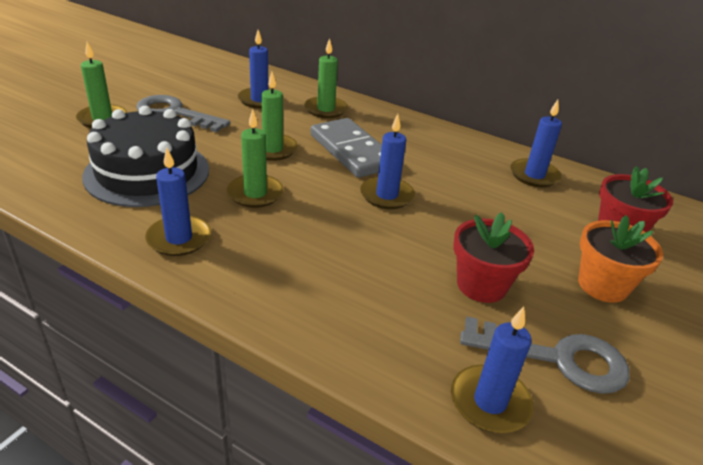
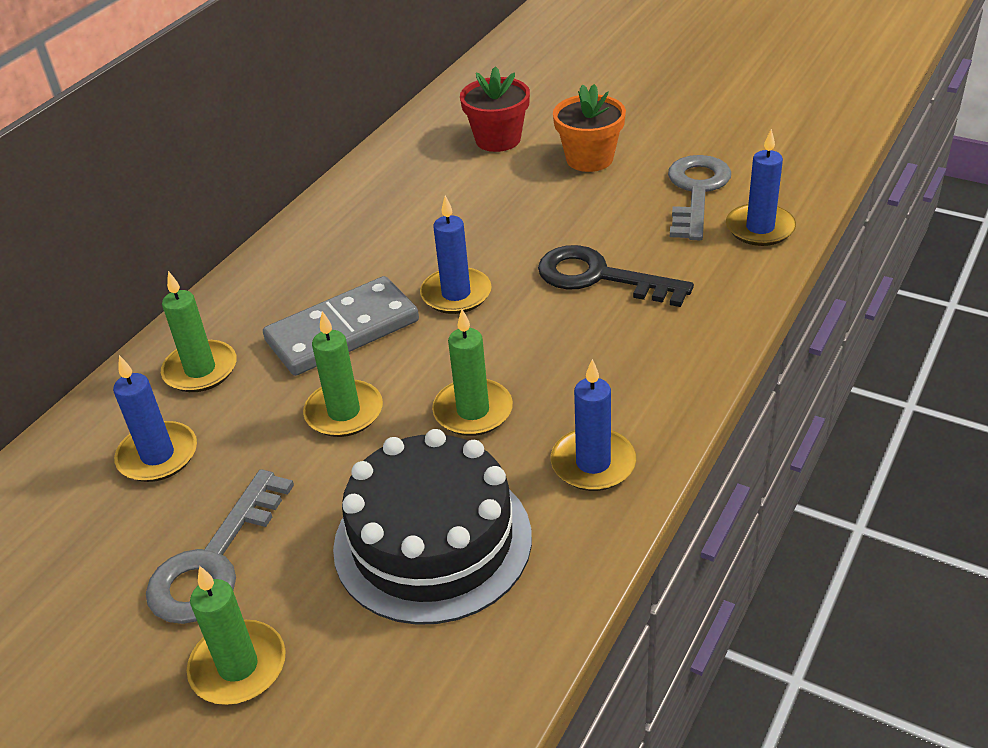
camera: 85 degrees left, 5 degrees up
(403, 268) = (599, 277): none -> black key
(481, 285) = (611, 227): red flower pot -> none
(534, 175) = (390, 182): blue candle -> none

